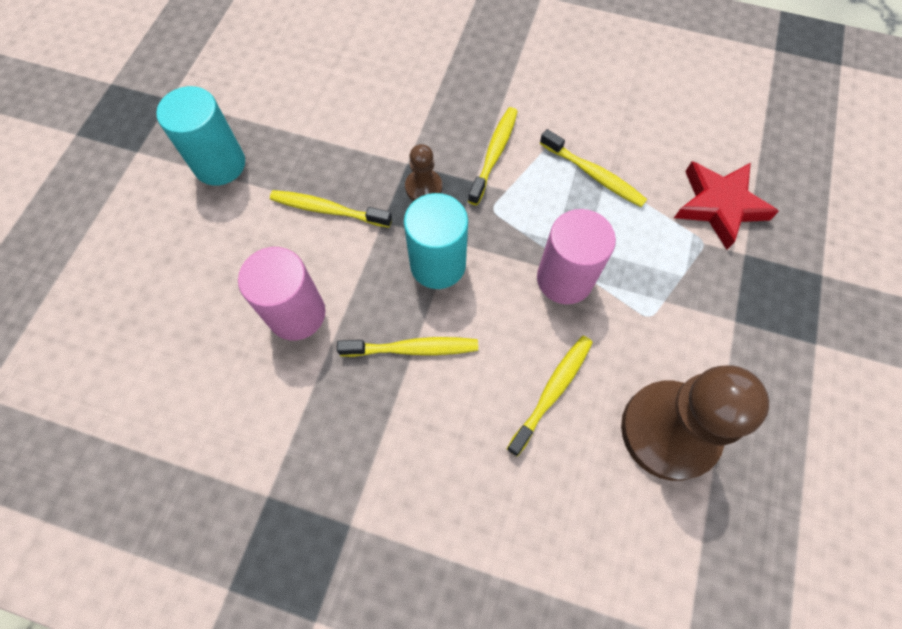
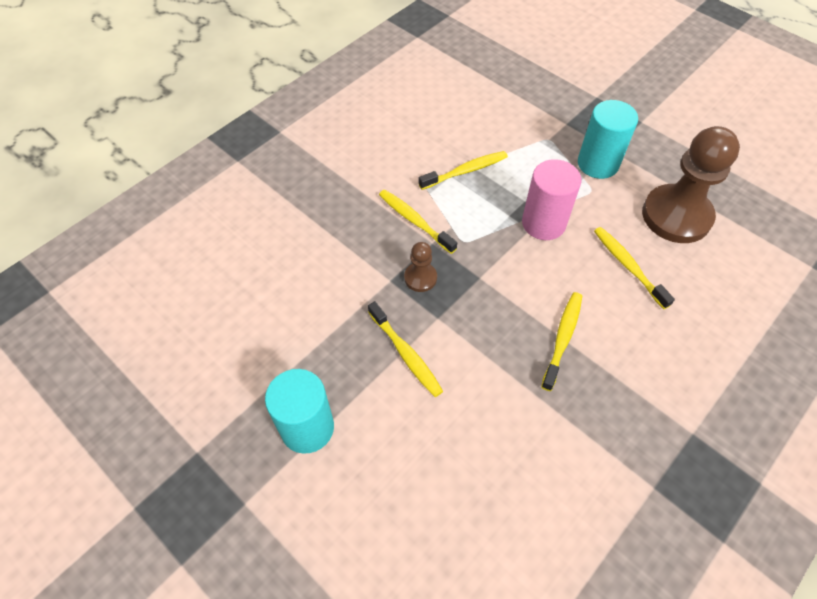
camera: 65 degrees left, 10 degrees down
(297, 314) = (497, 412): pink cylinder -> none
(328, 209) = (406, 354): yellow toothbrush -> yellow toothbrush turned 75 degrees counterclockwise
(438, 264) = (496, 295): turquoise cylinder -> turquoise cylinder (598, 164)
(719, 205) = (524, 119): red star -> none

